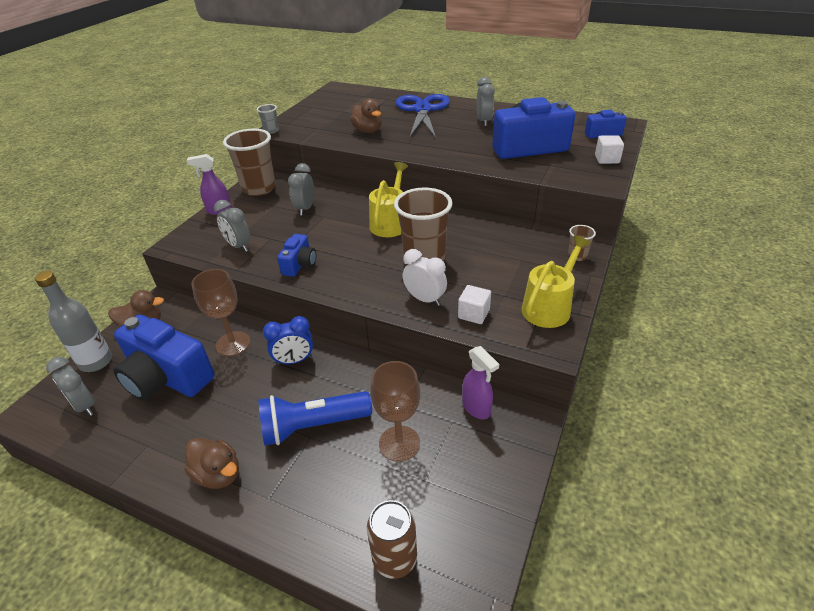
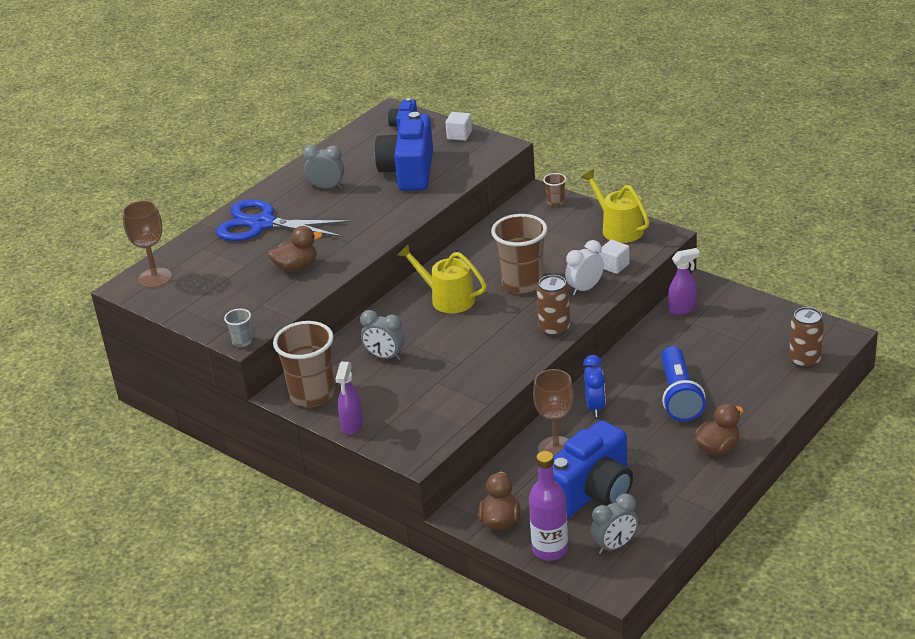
camera: 75 degrees left, 5 degrees down
(96, 362) = (550, 549): grey bottle -> purple bottle
(239, 246) = (443, 405): grey clock -> none
(299, 264) = (498, 361): blue camera -> none
(351, 289) = (554, 329): none -> brown can
(399, 443) = (708, 351): brown goblet -> brown goblet (155, 278)

